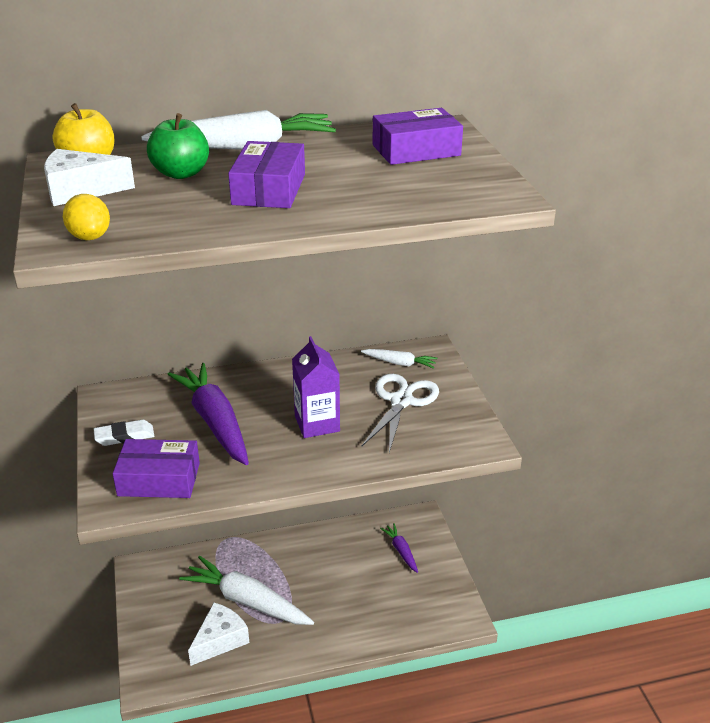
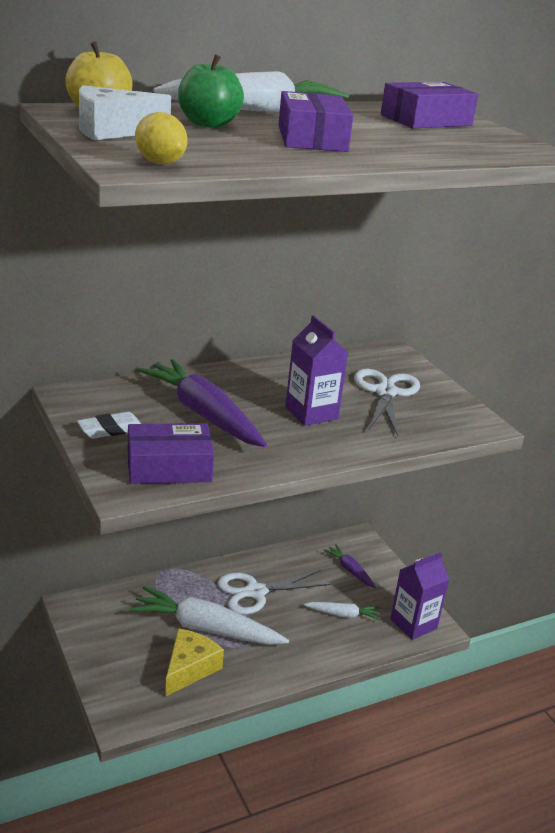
camera: 15 degrees left, 5 degrees down
(220, 640) = (189, 668): white cheese -> yellow cheese
(304, 567) = (255, 592): none -> white scissors
(399, 363) = (367, 361): white carrot -> white carrot (343, 614)
(444, 613) = (413, 624): none -> purple carton

